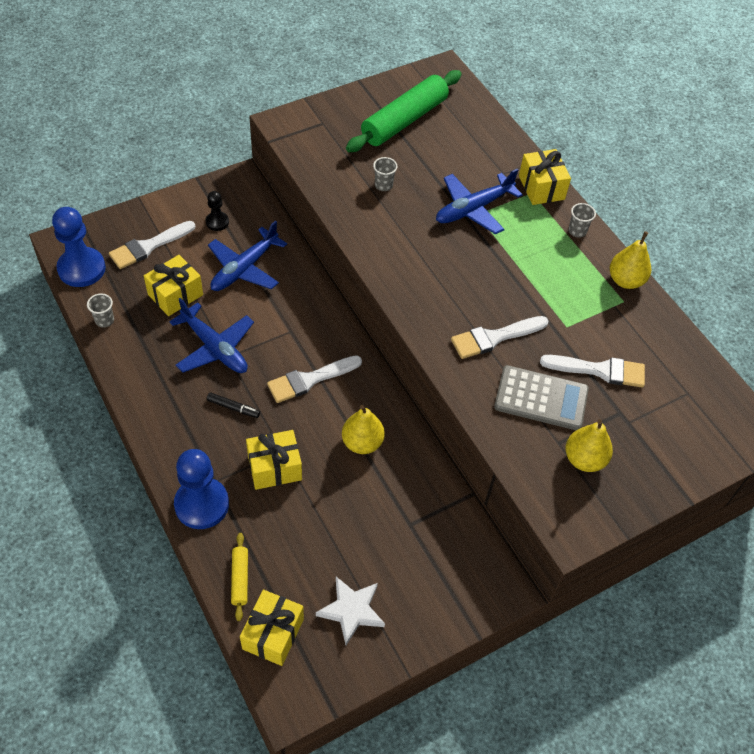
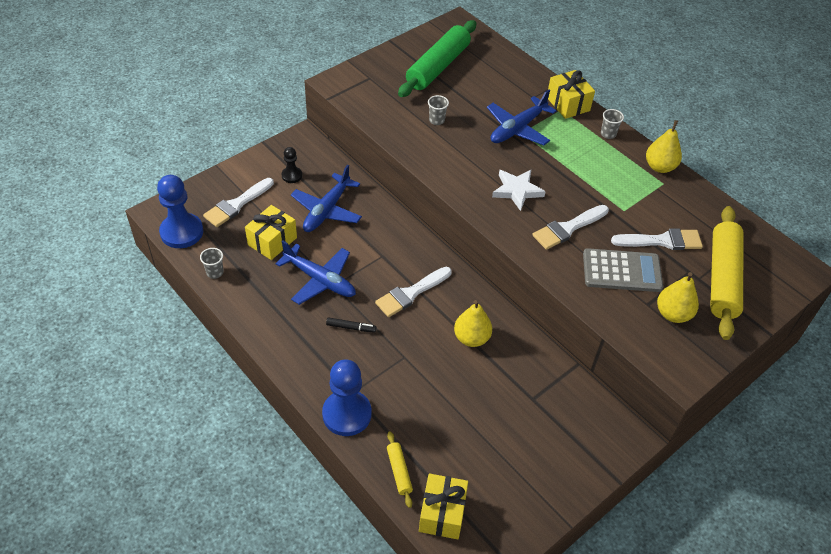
camera: 10 degrees left, 5 degrees down
(274, 468) = (402, 372): yellow gift -> none
(351, 611) = (504, 480): white star -> white star (517, 191)
(657, 427) = (723, 278): none -> yellow rolling pin

